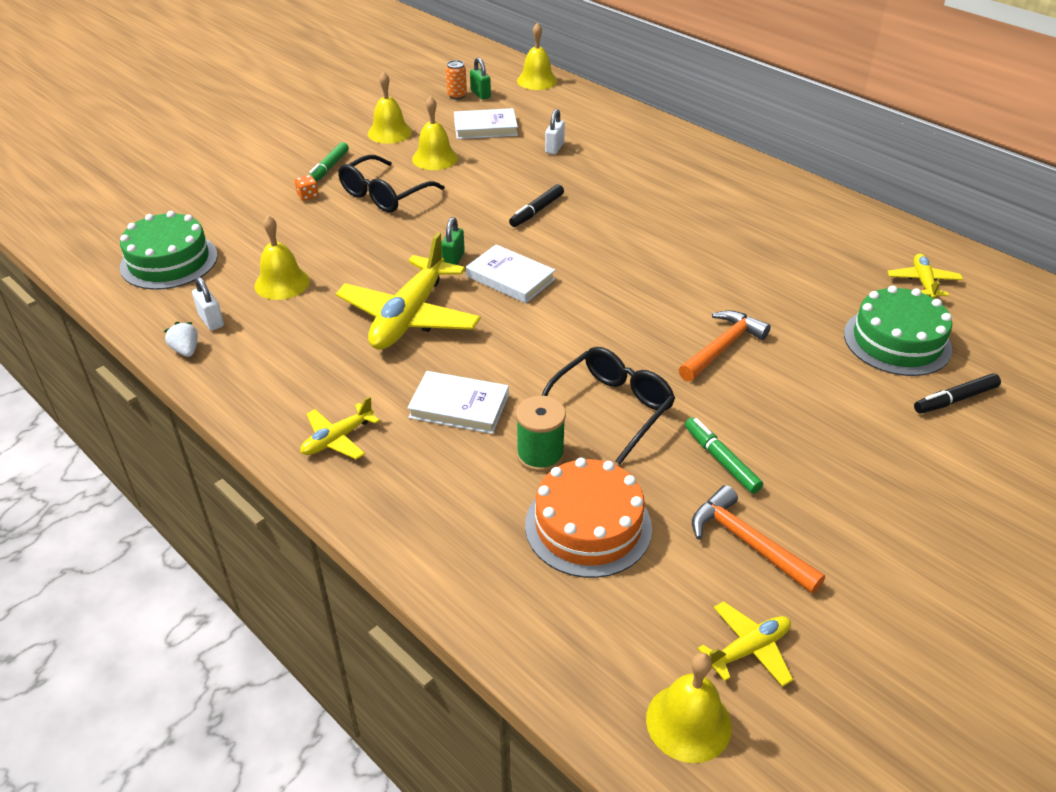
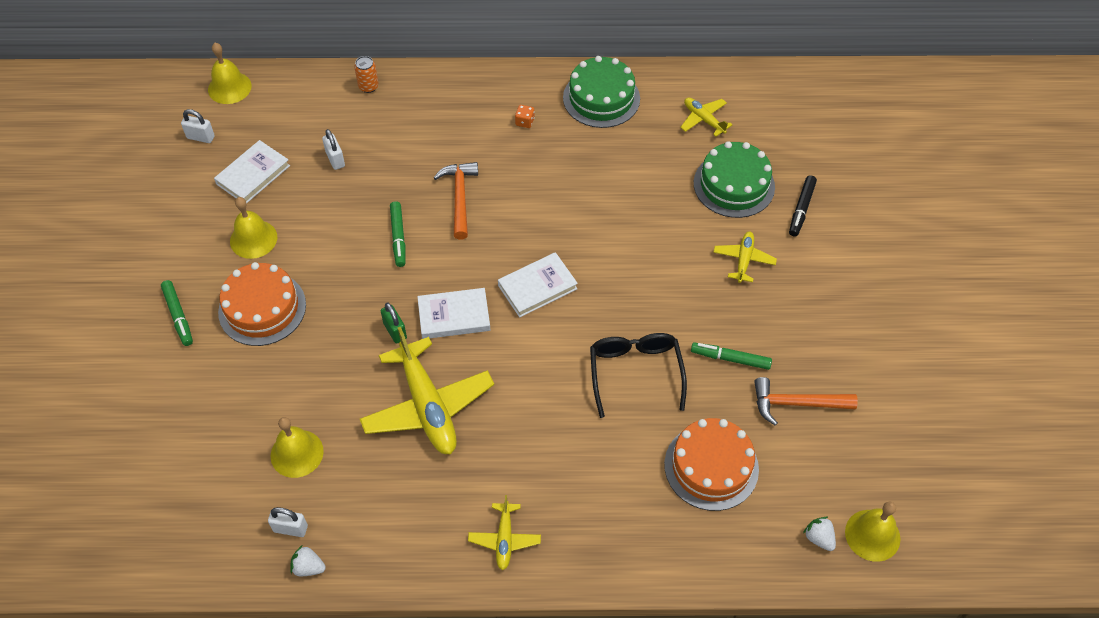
camera: 45 degrees left, 15 degrees up
(169, 261) = (177, 508): green cake -> green cake (601, 98)
(308, 196) = (200, 356): orange dice -> orange dice (525, 122)
(384, 195) = (262, 308): black glasses -> orange cake
(389, 132) = (178, 237): yellow bell -> none
(457, 96) = (182, 153): orange can -> orange can (368, 86)
(459, 406) = (547, 449): white book -> white book (537, 287)
(480, 94) = (200, 137): green padlock -> white padlock
(536, 211) = (398, 237): black marker -> green marker
(540, 455) = (634, 442): green spool -> none
(622, 673) = (819, 538): none -> white strawberry
(723, 347) = (646, 269): orange hammer -> orange hammer (459, 197)
(748, 649) = (858, 469): yellow plane -> yellow plane (743, 260)

